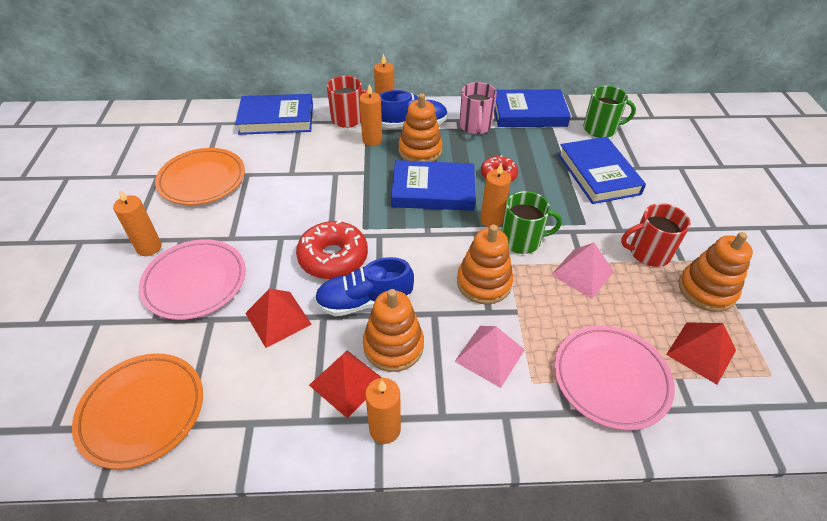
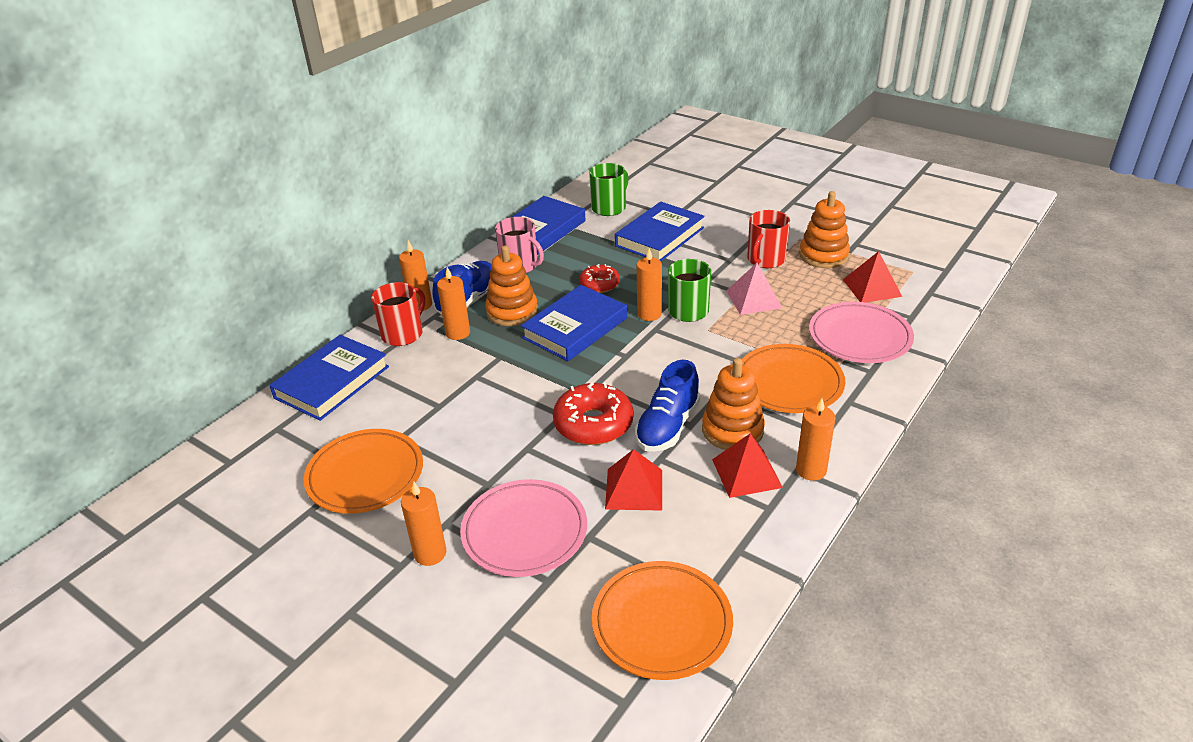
camera: 50 degrees left, 10 degrees down
(484, 283) = (714, 351): orange stacking toy -> none
(489, 355) = (789, 383): pink pyramid -> orange plate
(598, 174) = (659, 237): blue book -> blue book turned 75 degrees counterclockwise

